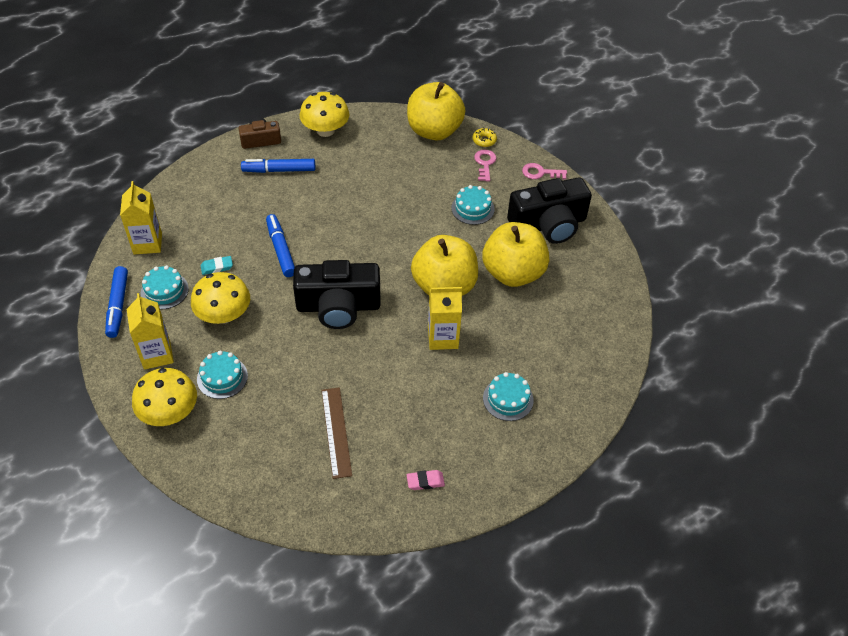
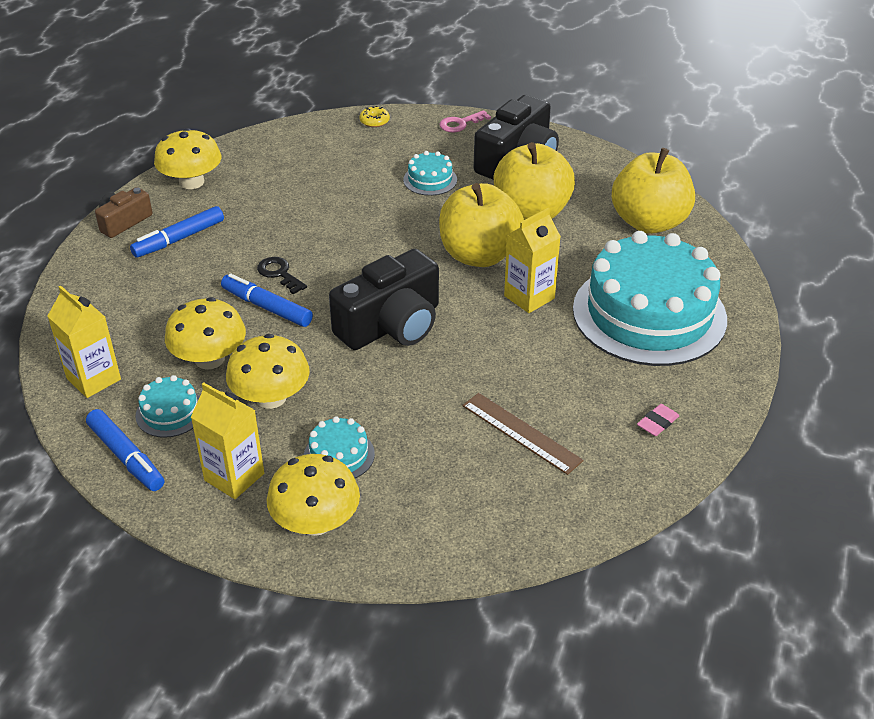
camera: 35 degrees left, 10 degrees down
(217, 267) = (209, 359): turquoise eraser -> yellow mushroom
(311, 229) = (279, 274): none -> black key
(434, 131) = (313, 134): yellow apple -> yellow apple (649, 222)
(485, 164) = (398, 139): pink key -> none
(508, 399) = (649, 314): turquoise cake -> turquoise cake, size x2.45

